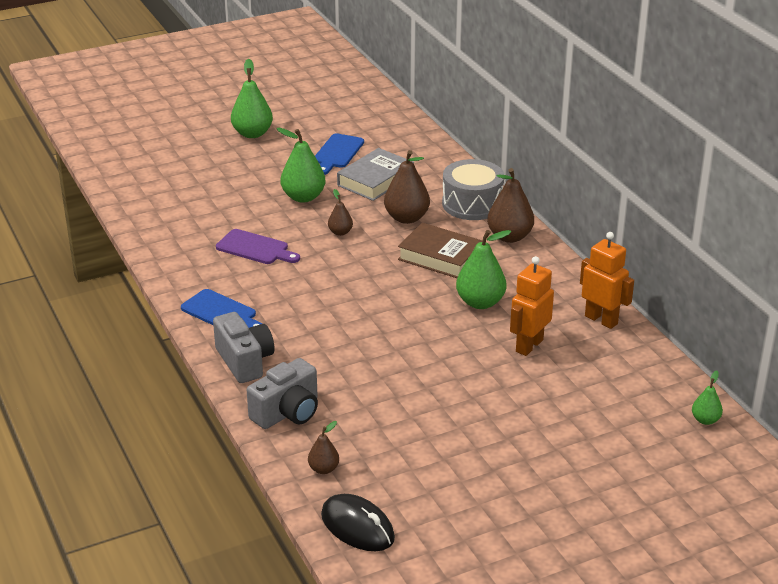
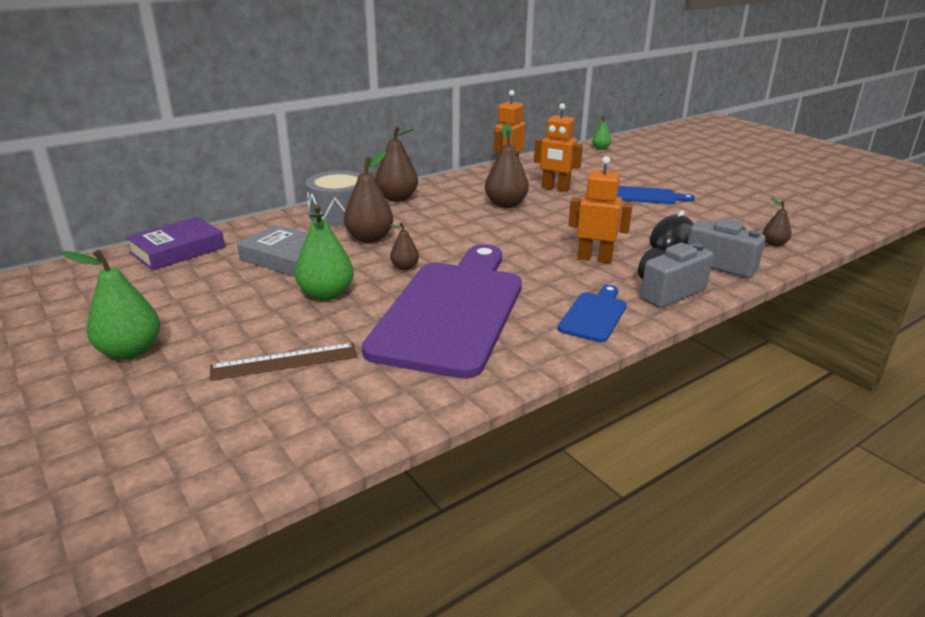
camera: 100 degrees left, 5 degrees down
(216, 183) = (284, 362): none -> brown ruler
(255, 248) = (452, 311): purple cutting board -> purple cutting board, size x2.31
(325, 334) = (594, 258): none -> orange robot
(337, 153) = (213, 284): blue cutting board -> blue cutting board (648, 196)
(357, 527) = (818, 228): black mouse -> black mouse (672, 240)
(405, 135) = (177, 250): none -> purple book
(440, 257) = (439, 221): brown book -> none
(480, 302) = (505, 204): green pear -> brown pear

